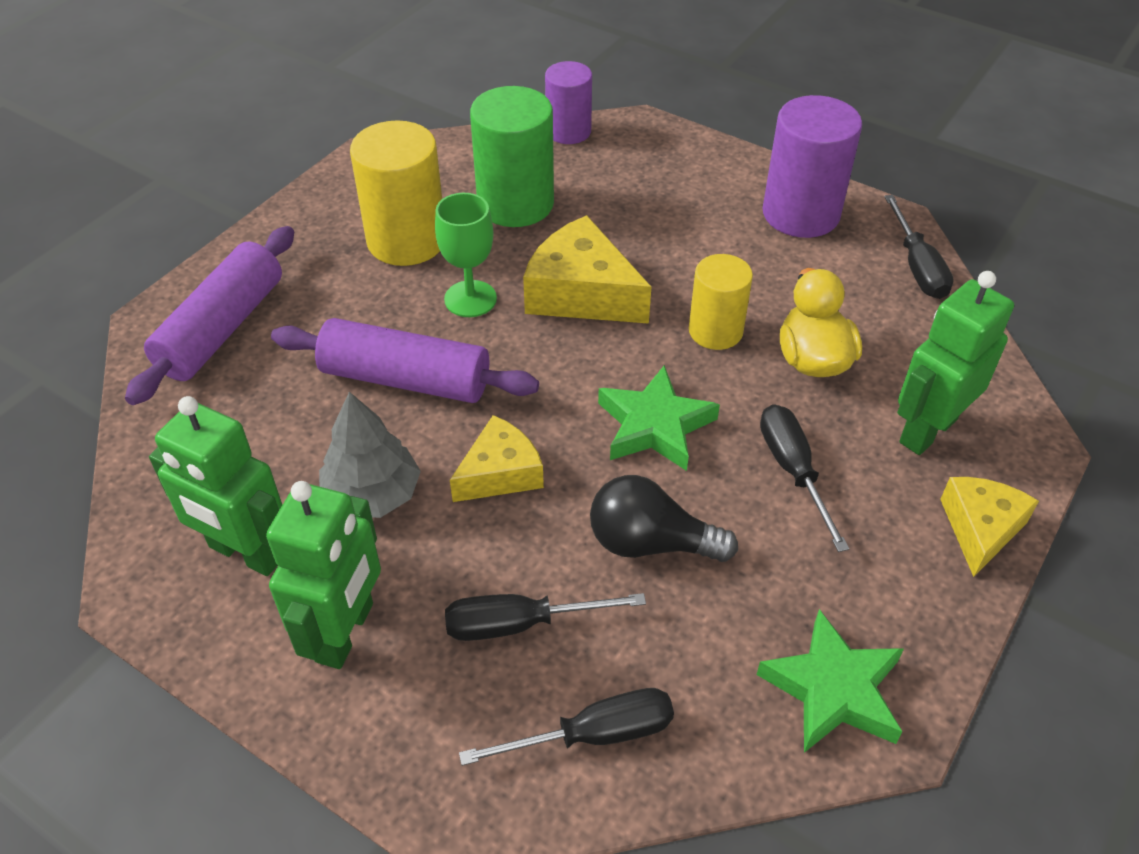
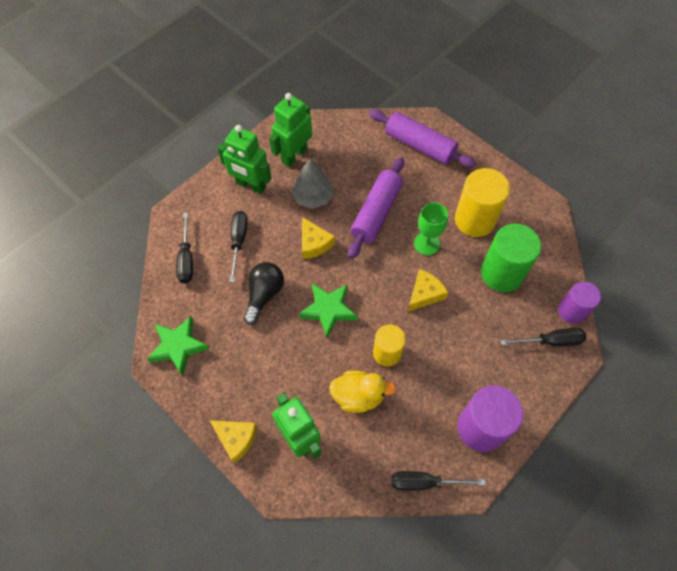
camera: 100 degrees right, 15 degrees up
(581, 293) = (424, 294): yellow cheese -> yellow cheese, size x0.64
(793, 471) = (289, 364): black screwdriver -> black screwdriver (550, 341)

